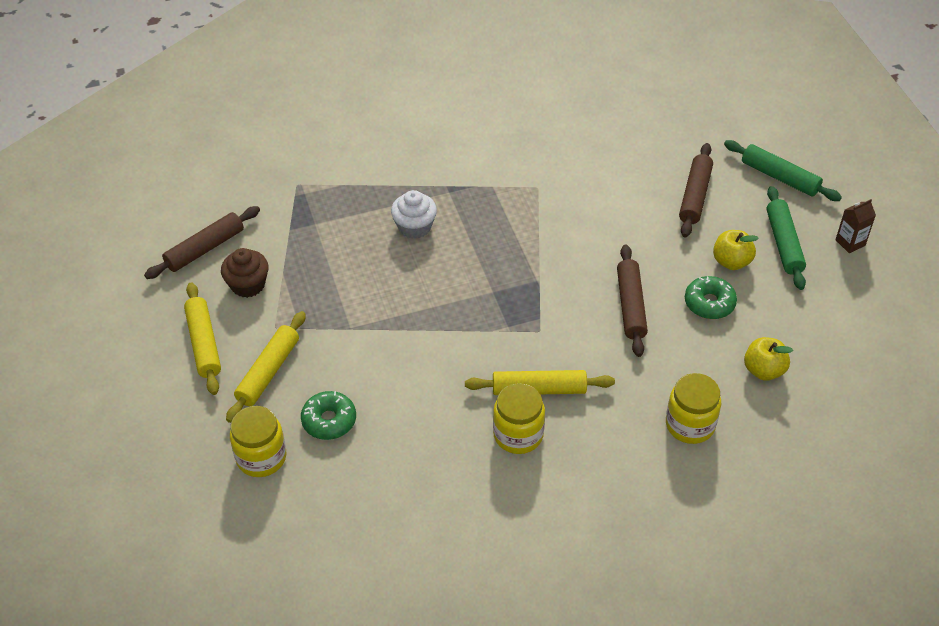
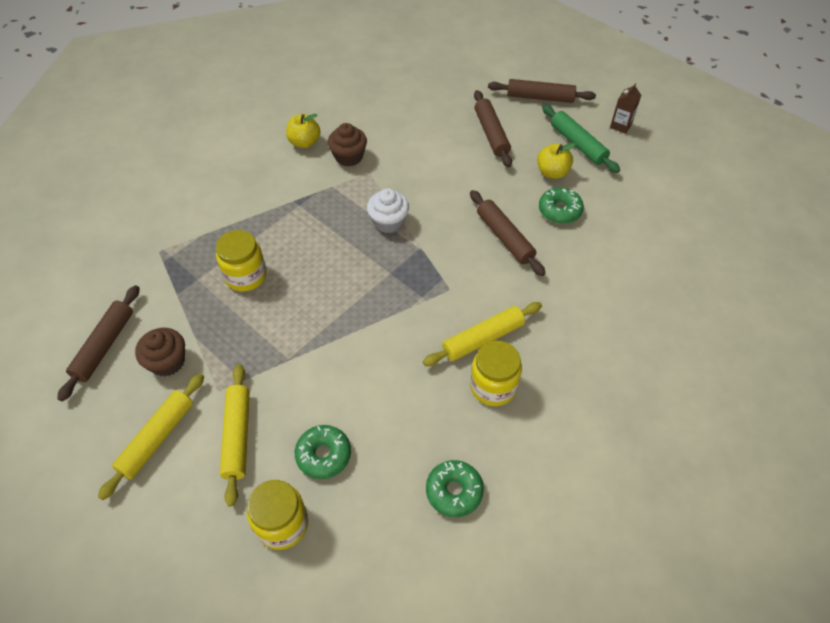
camera: 30 degrees left, 5 degrees up
(204, 343) = (157, 438): yellow rolling pin -> yellow rolling pin turned 75 degrees clockwise
(414, 227) = (288, 246): white cupcake -> white cupcake (388, 222)
(420, 503) = (454, 491): none -> green donut
(528, 163) = (348, 157): none -> brown cupcake
(690, 425) = (615, 313): yellow jar -> yellow jar (245, 276)
(763, 370) = (634, 245): yellow apple -> yellow apple (304, 142)
(780, 177) = (540, 97): green rolling pin -> brown rolling pin

